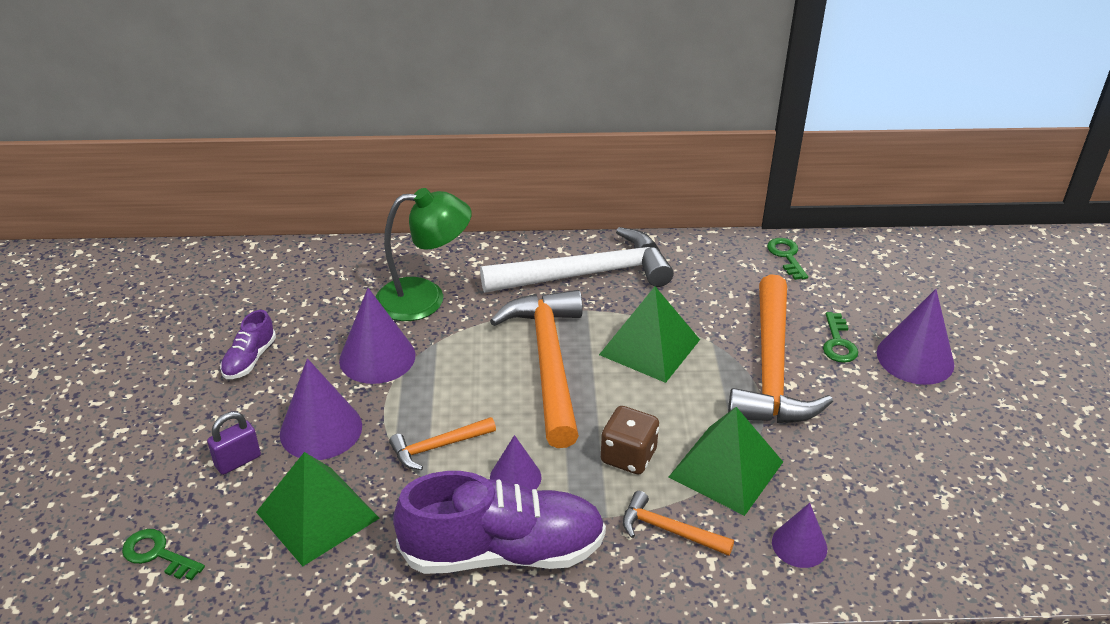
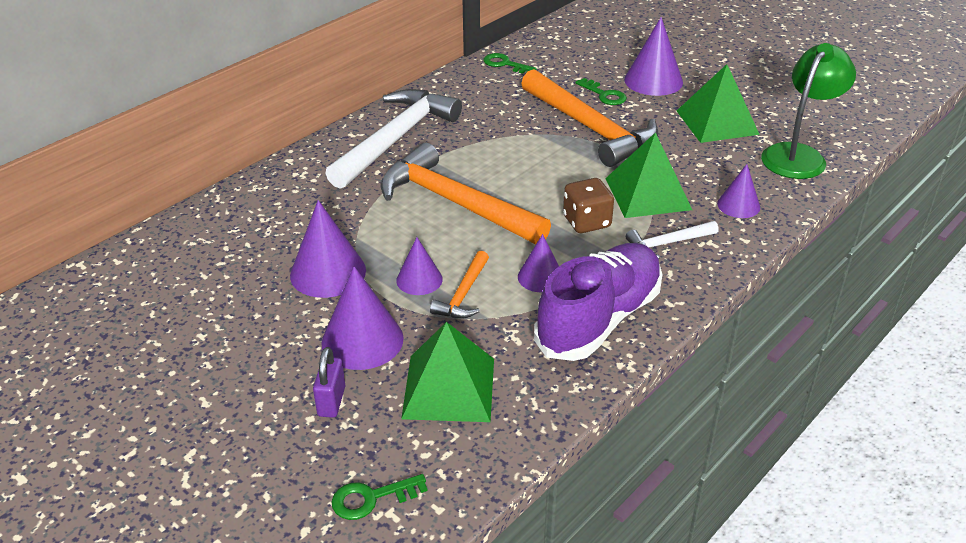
camera: 45 degrees left, 0 degrees up
(250, 359) = (223, 337): purple shoe -> none
(425, 298) = (301, 217): green lamp -> green lamp (799, 155)
(426, 410) = (419, 279): none -> purple cone
(650, 347) = (504, 157): green pyramid -> green pyramid (717, 122)
(669, 530) = (667, 243): orange hammer -> white hammer

